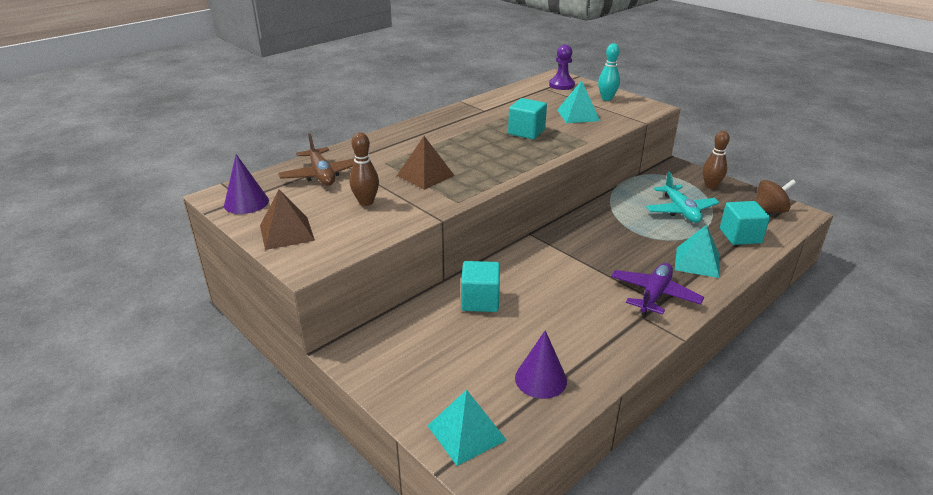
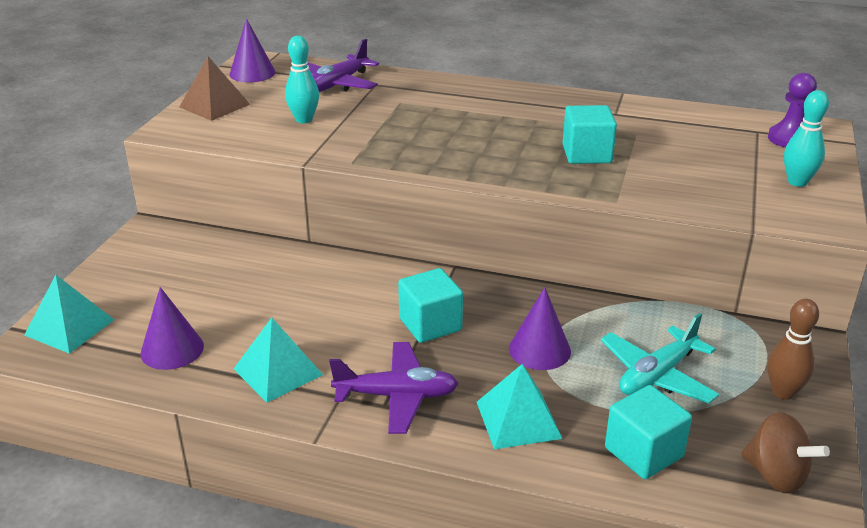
camera: 60 degrees right, 0 degrees up
(321, 175) = (338, 84): brown plane -> purple plane
(366, 202) = (304, 119): brown bowling pin -> turquoise bowling pin
(425, 175) = (393, 130): brown pyramid -> none
(480, 300) = (284, 273): turquoise cube -> turquoise cube (430, 324)
(578, 115) = (697, 174): turquoise pyramid -> turquoise pyramid (278, 371)
(637, 235) = (539, 350): none -> purple cone

